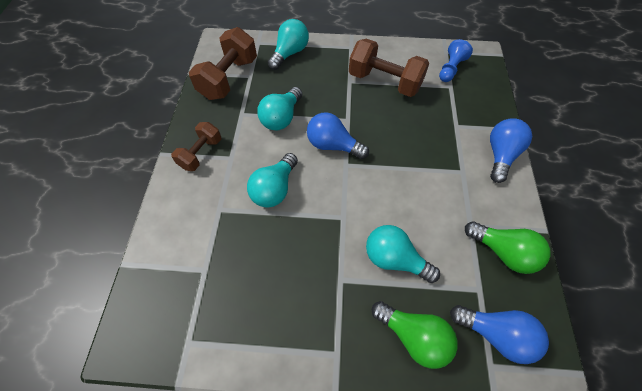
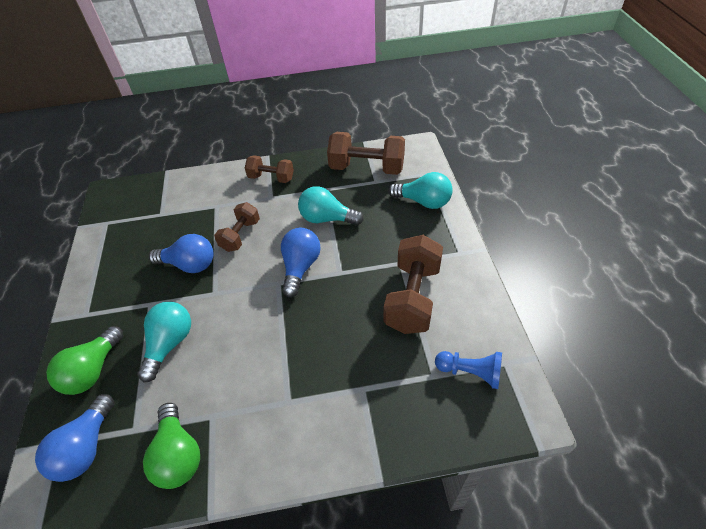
camera: 80 degrees right, 10 degrees down
(275, 189) = (240, 235): turquoise light bulb -> brown dumbbell
(500, 155) = (323, 449): blue light bulb -> blue light bulb (189, 264)
(503, 252) = (178, 454): green light bulb -> green light bulb turned 45 degrees counterclockwise

